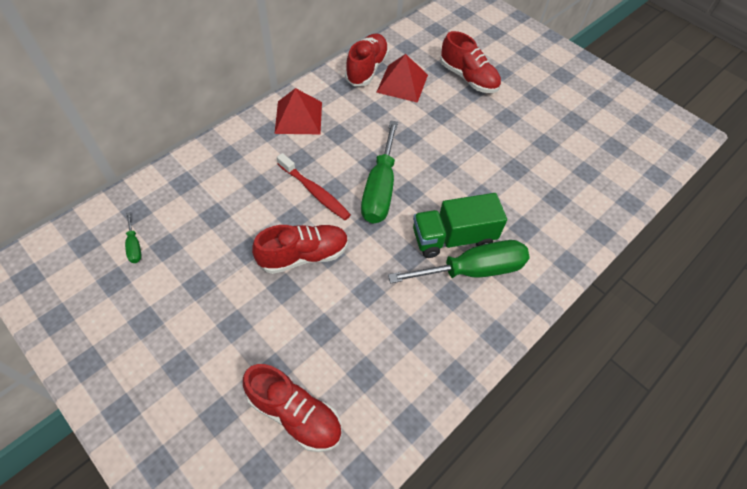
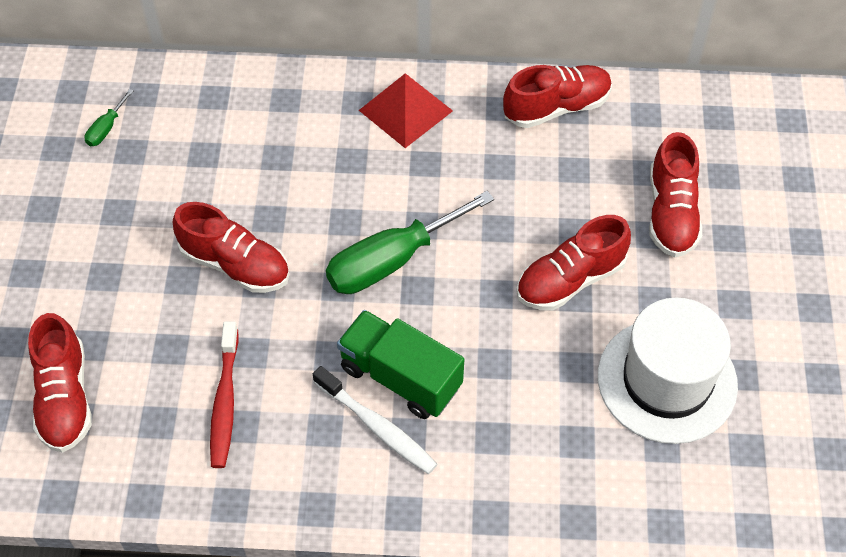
camera: 50 degrees right, 0 degrees up
(315, 192) = (322, 208): red toothbrush -> red toothbrush (225, 402)
(402, 83) = (576, 157): red pyramid -> none
(466, 135) = (570, 279): none -> red shoe
(473, 270) = (377, 427): green screwdriver -> white toothbrush
(554, 144) = (667, 380): none -> white hat

